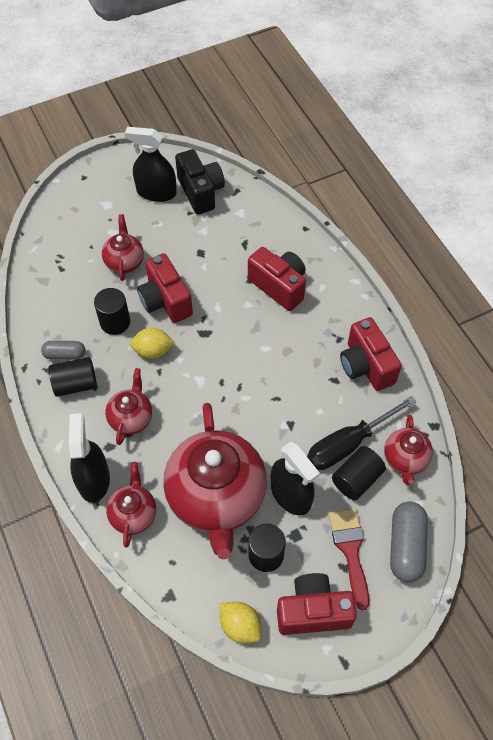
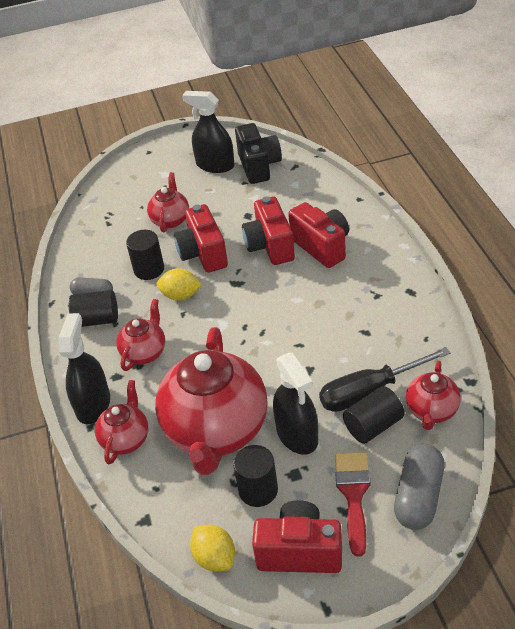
camera: 15 degrees right, 15 degrees down
(366, 366) = (402, 321): red camera -> red camera (270, 246)

